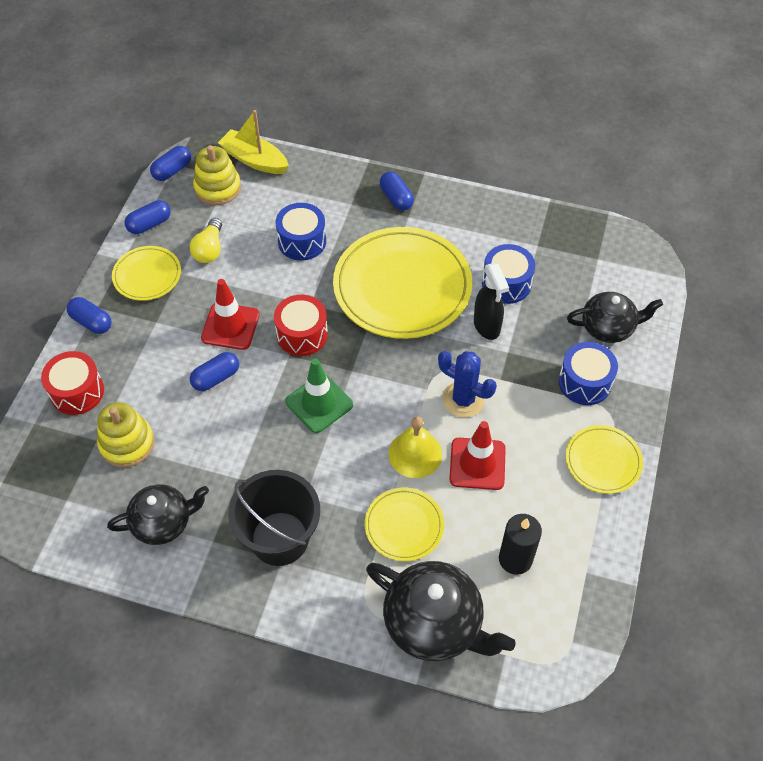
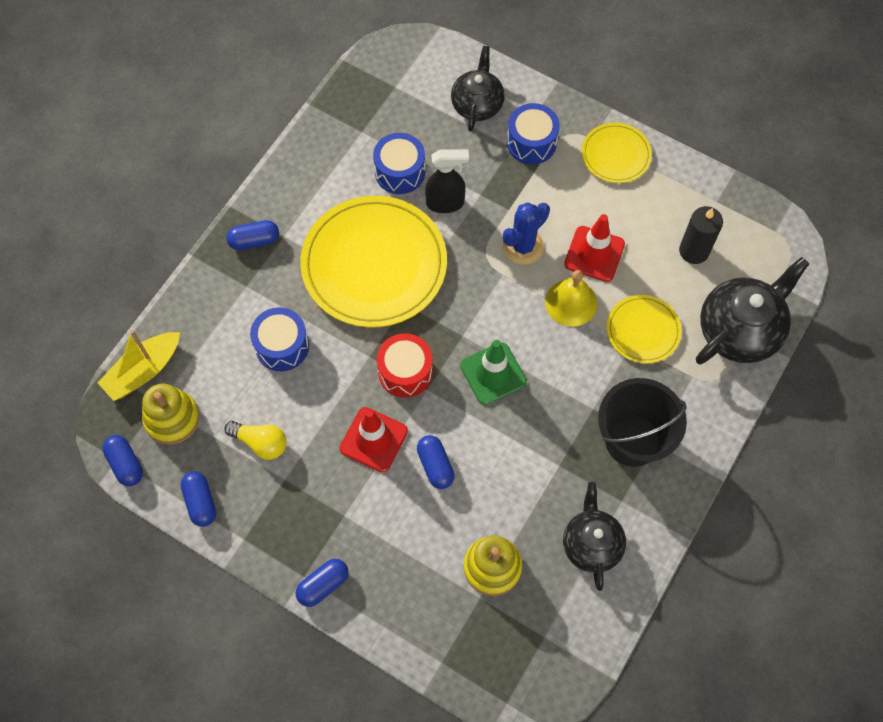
camera: 75 degrees left, 10 degrees up
(77, 392) = (413, 611): red drum -> none
(147, 275) = (276, 515): yellow plate -> none

